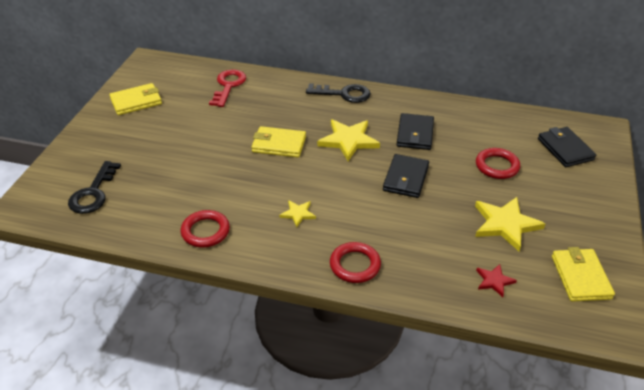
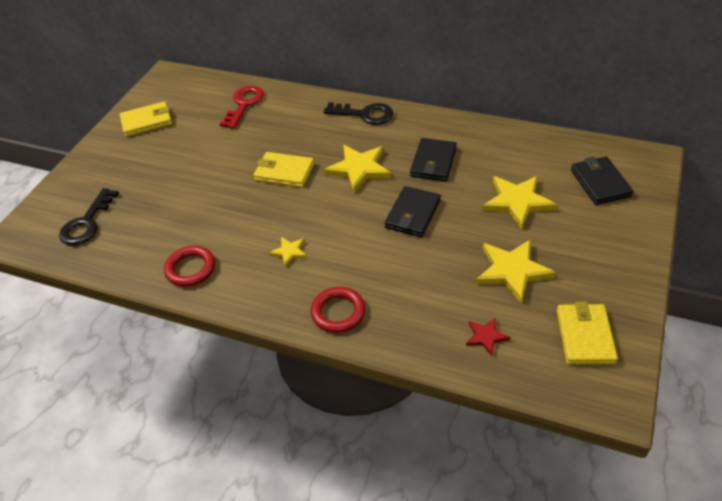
camera: 10 degrees right, 5 degrees up
(497, 166) = (517, 202): red ring -> yellow star

